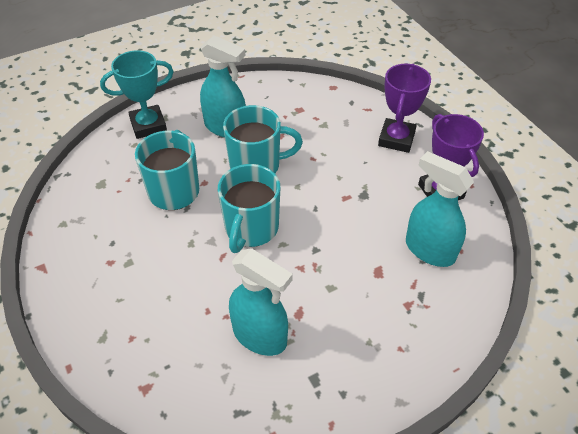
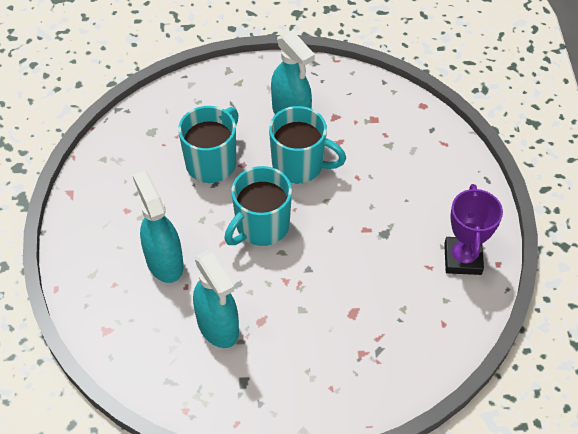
camera: 25 degrees right, 5 degrees up
(148, 125) = (220, 85): turquoise trophy -> none
(396, 139) = (453, 187): purple trophy -> none
(429, 250) = (413, 312): turquoise spray bottle -> turquoise spray bottle (164, 262)

